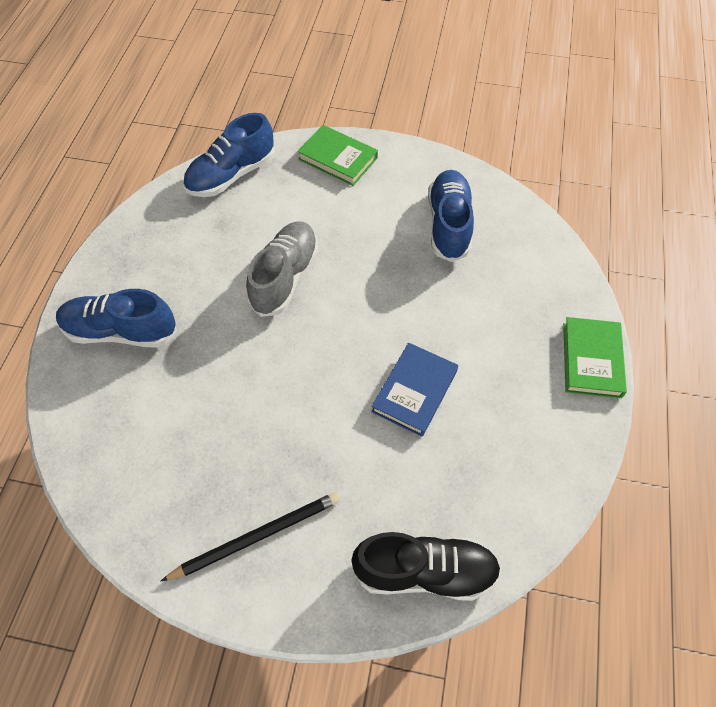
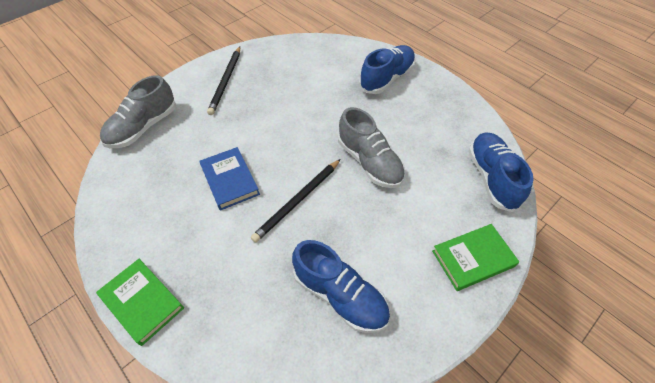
camera: 125 degrees right, 5 degrees down
(386, 310) = (297, 201): none -> black pencil
(425, 571) = (143, 127): black shoe -> grey shoe

